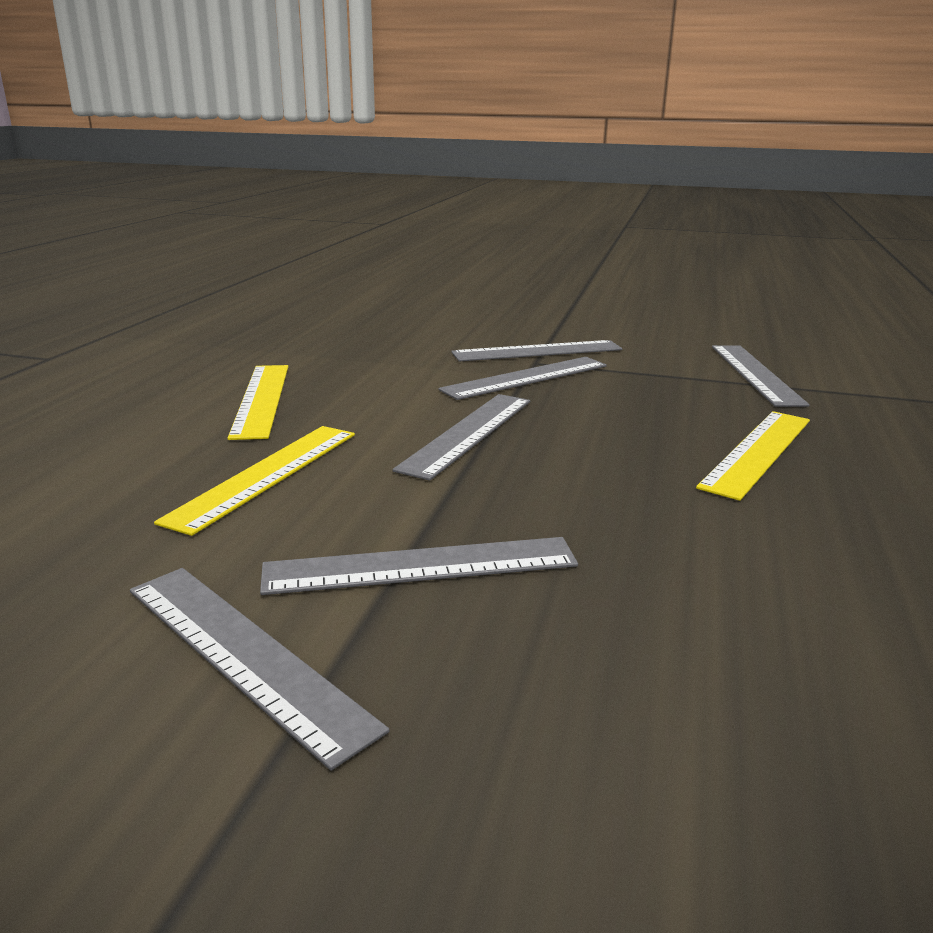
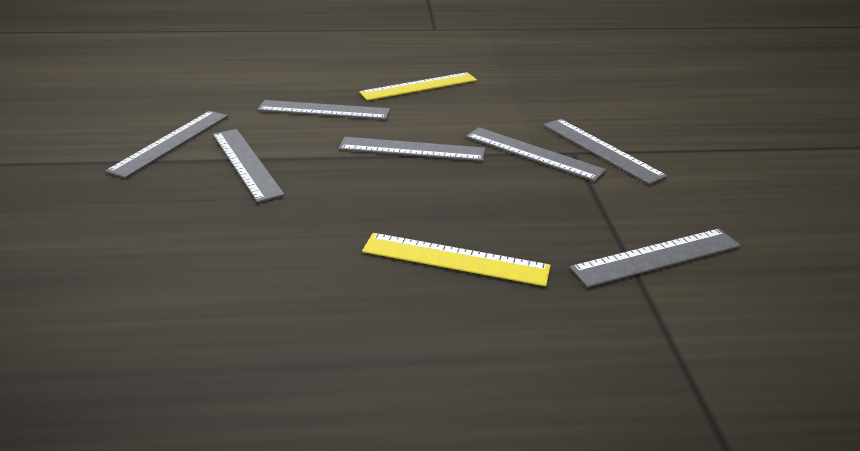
camera: 70 degrees right, 10 degrees up
(266, 475) = (324, 110): yellow ruler -> grey ruler

